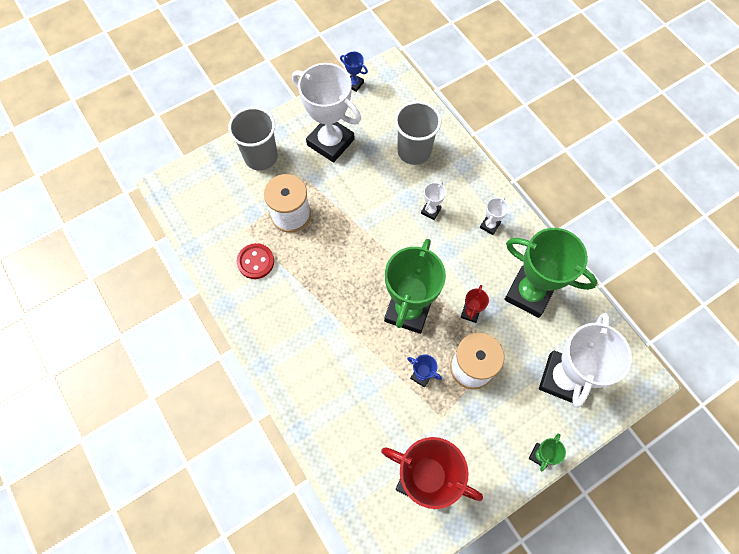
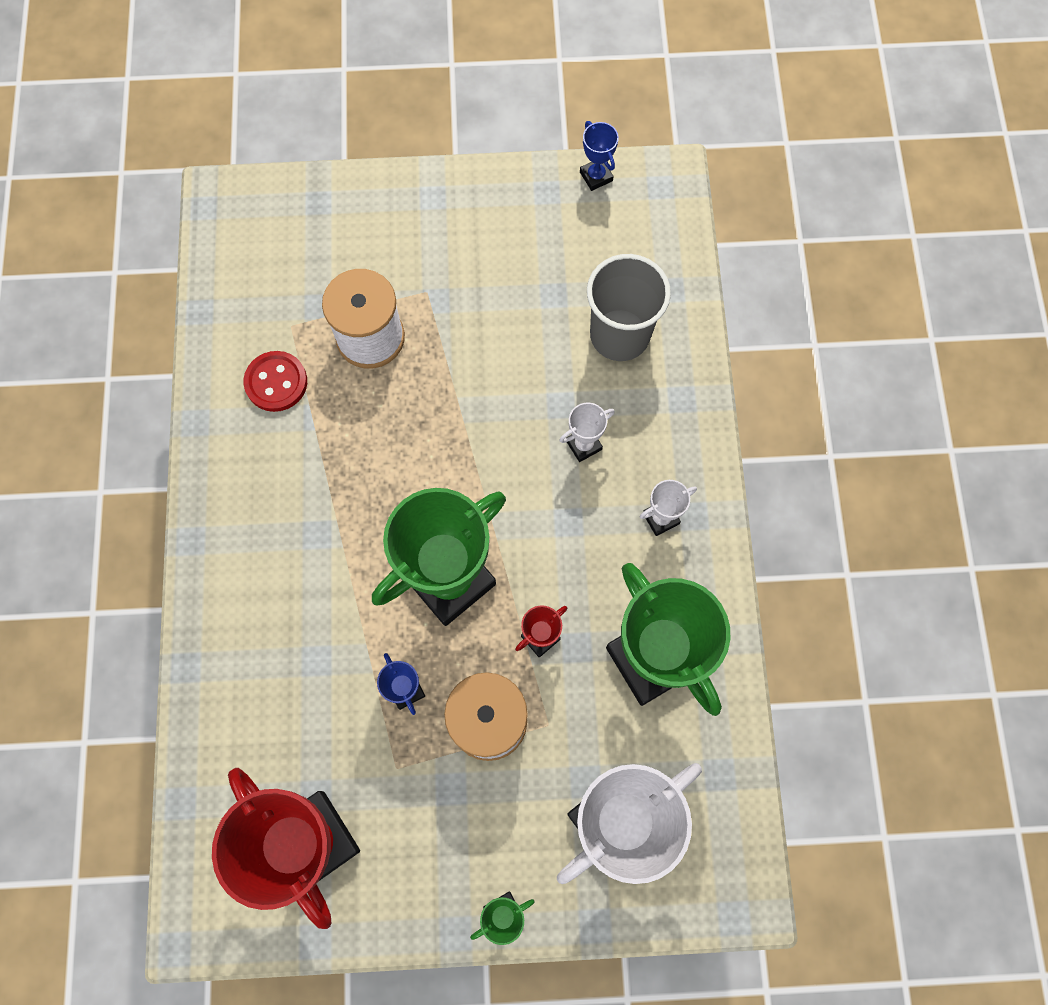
camera: 30 degrees right, 5 degrees up
(261, 157) = (382, 223): grey cup -> none
(330, 142) = (500, 253): white trophy -> none

